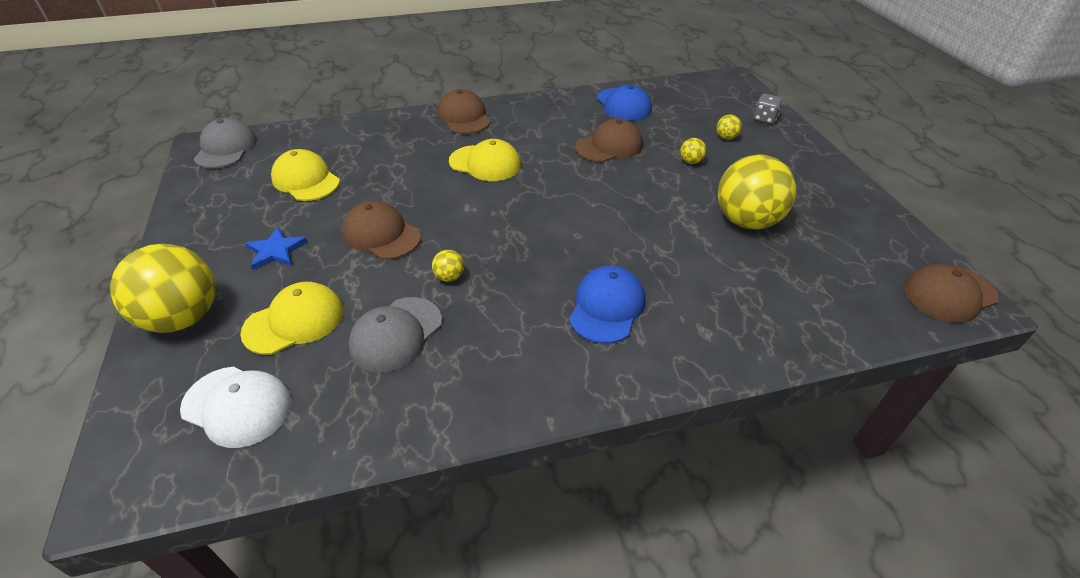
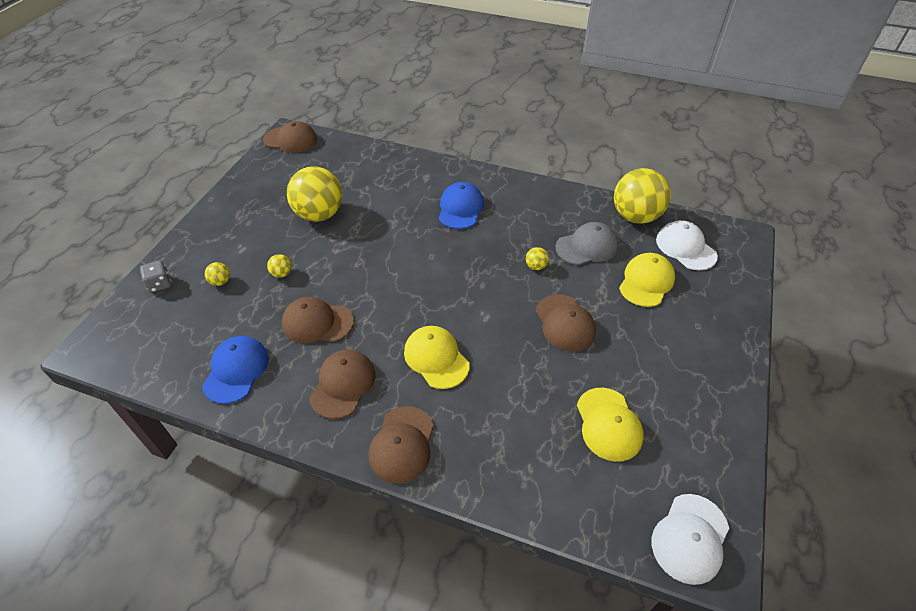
camera: 145 degrees left, 5 degrees up
(183, 318) = (721, 318): yellow ball -> yellow ball (635, 216)
(226, 148) = (690, 538): grey cap -> white cap
(276, 251) = (650, 347): blue star -> none
(294, 321) = (646, 282): yellow cap -> yellow cap turned 120 degrees clockwise
(540, 125) = (343, 384): none -> brown cap
(607, 307) = (460, 208): blue cap -> blue cap turned 135 degrees clockwise

